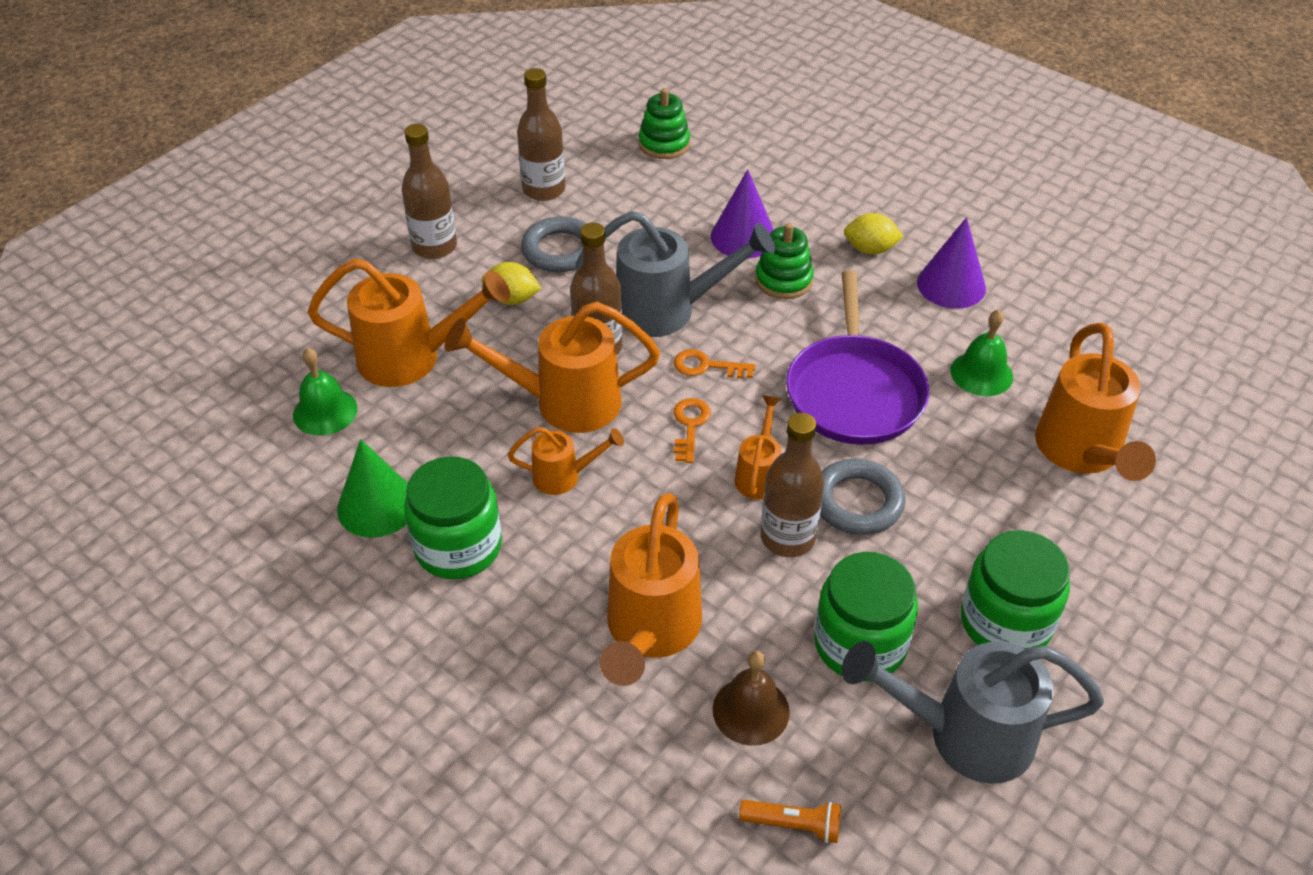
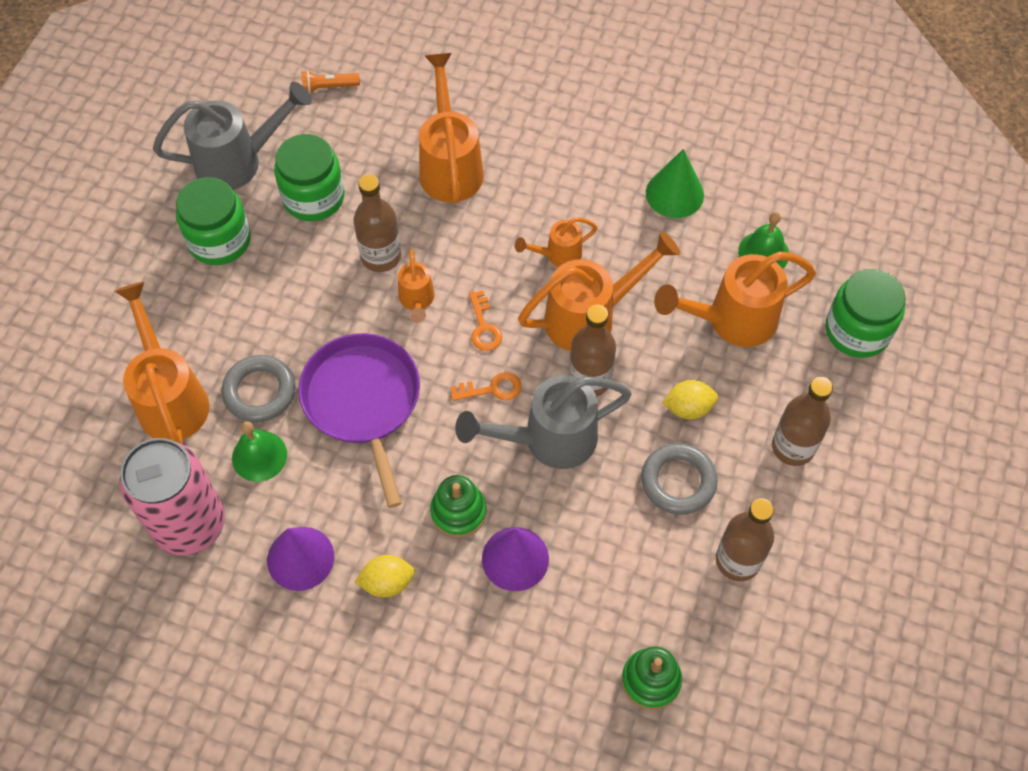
camera: 160 degrees right, 15 degrees up
(458, 546) = (602, 182): green jar -> green jar (857, 330)
(751, 710) = (371, 138): brown bell -> none
(857, 502) = (338, 300): grey ring -> grey ring (259, 391)
(1063, 336) = (189, 524): none -> pink can

